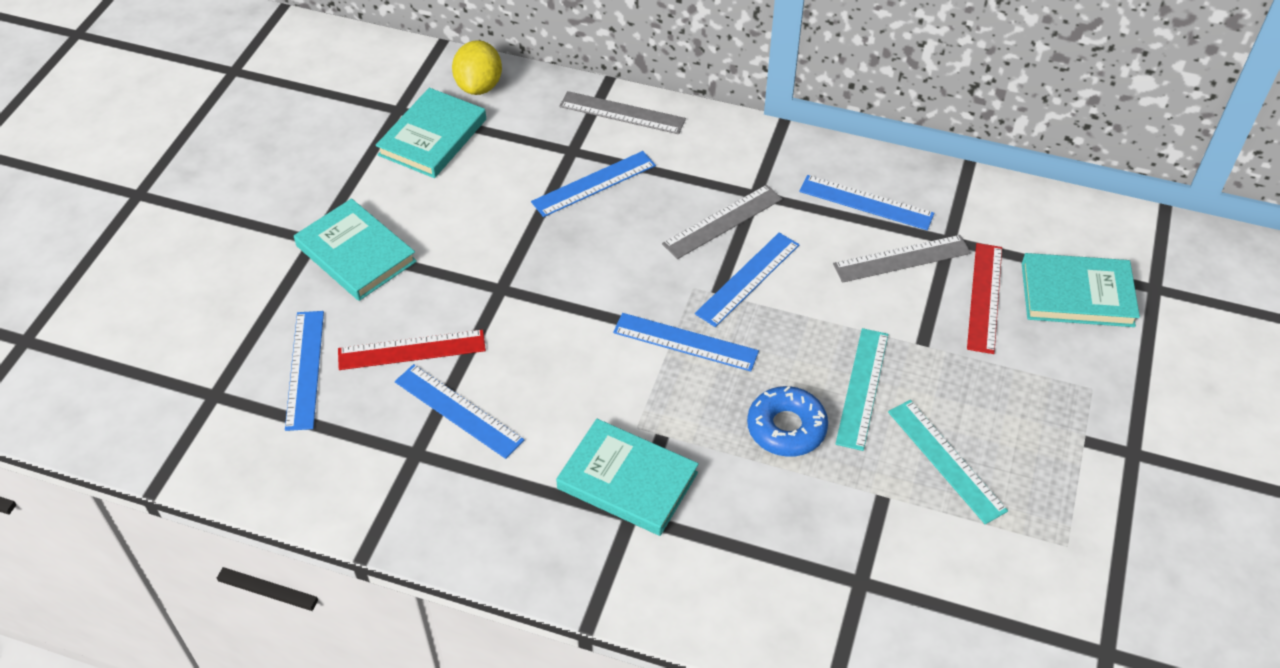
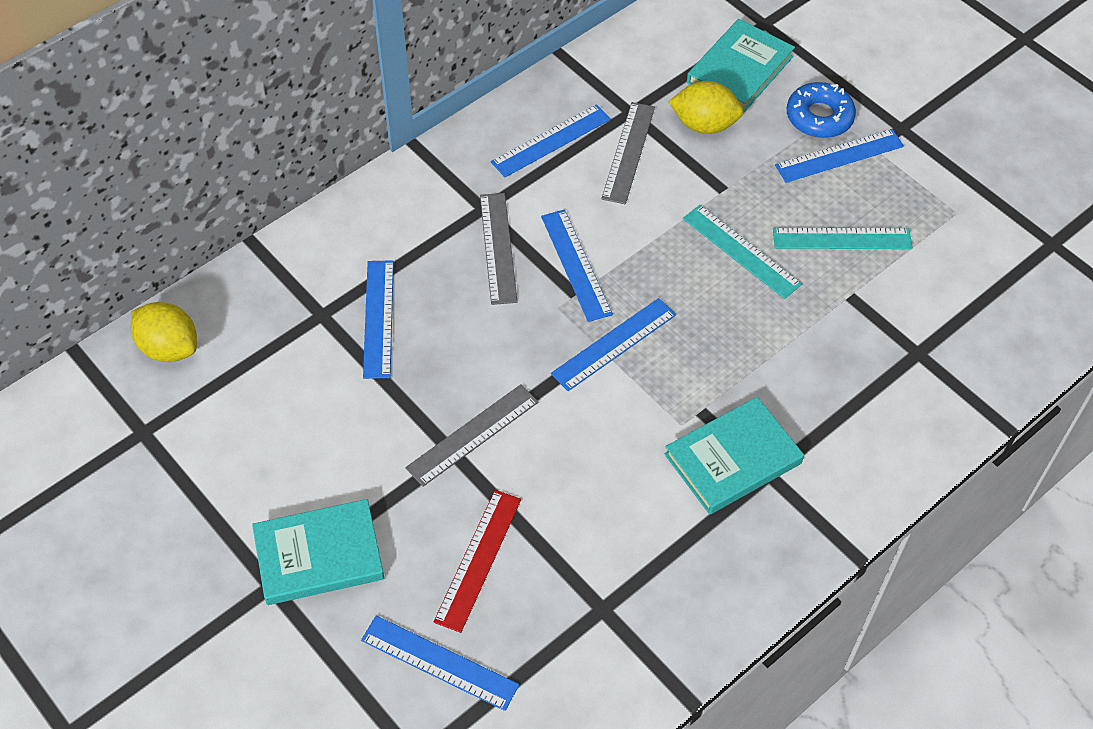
camera: 60 degrees left, 5 degrees up
(432, 137) = (209, 419): turquoise book -> none
(458, 410) = (576, 552): blue ruler -> blue ruler (839, 156)
(622, 113) = (305, 252): grey ruler -> grey ruler (473, 435)
(786, 428) = (748, 322): blue donut -> blue donut (819, 117)
(985, 297) = (704, 125): red ruler -> yellow lemon

